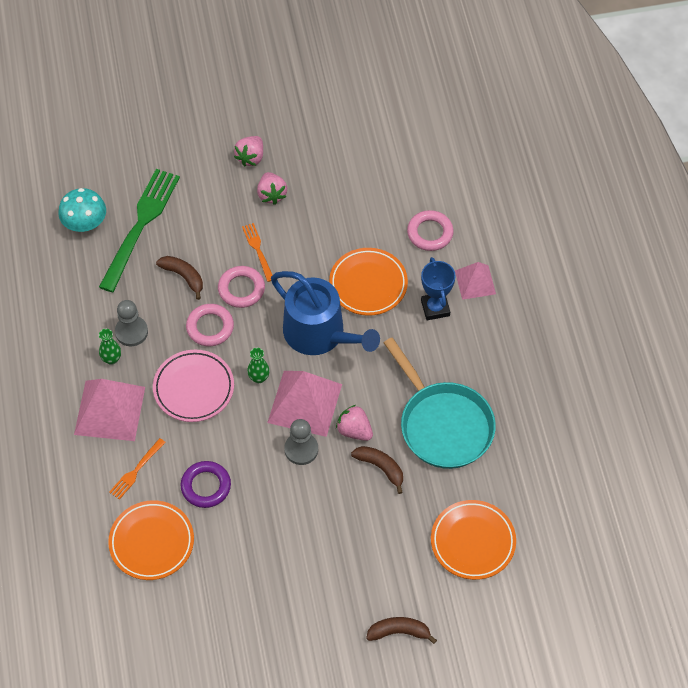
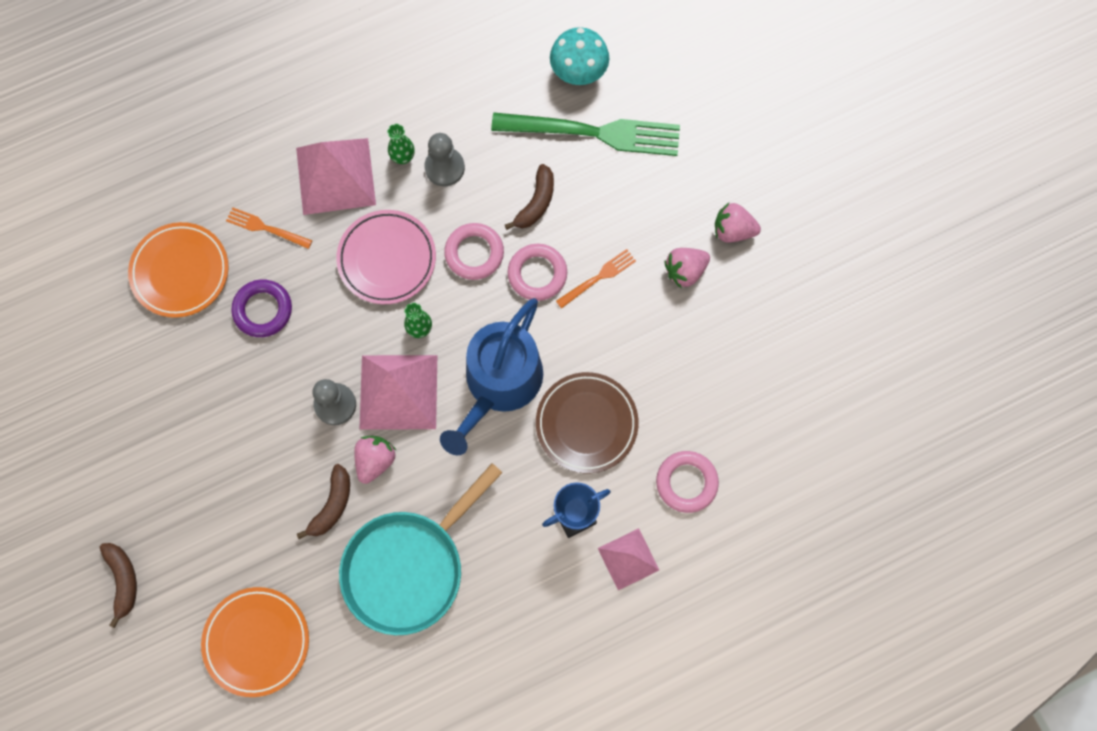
camera: 75 degrees right, 15 degrees up
(368, 284) = (586, 424): orange plate -> brown plate

